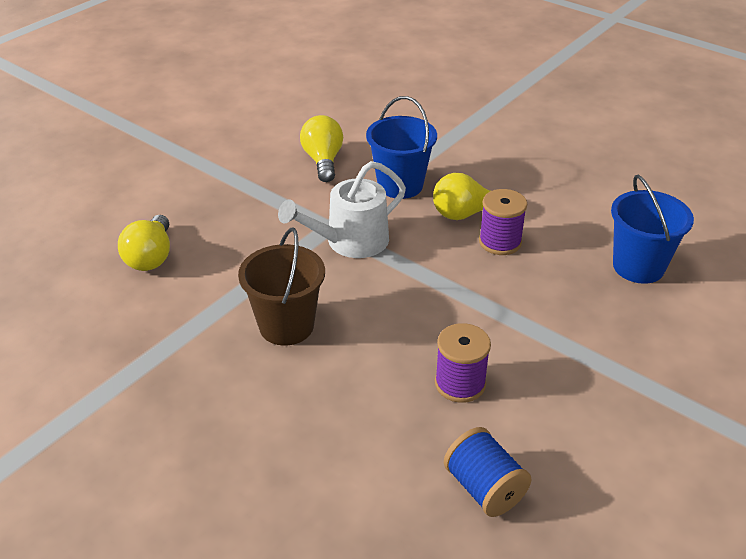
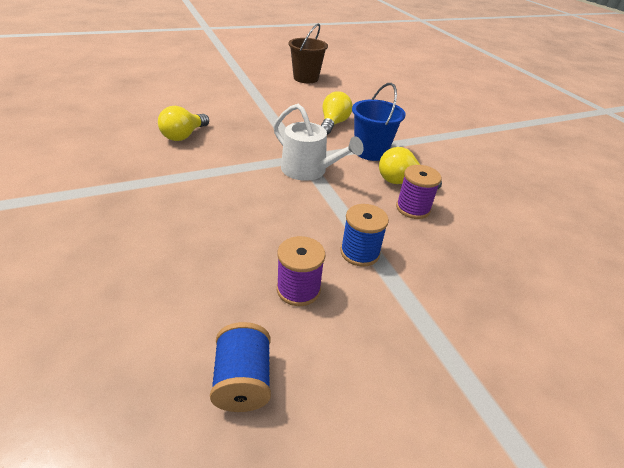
camera: 25 degrees right, 0 degrees up
(286, 326) = (219, 201): brown bucket -> brown bucket (306, 78)
(351, 241) = (308, 170): white watering can -> white watering can turned 135 degrees counterclockwise
(486, 318) = (359, 252): none -> blue spool
(638, 266) = (517, 268): blue bucket -> none

